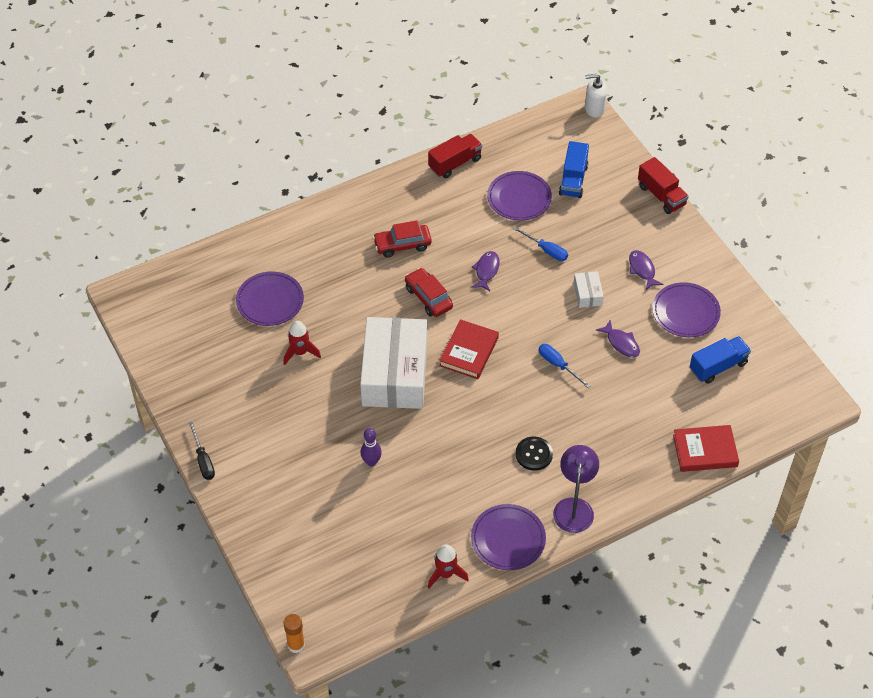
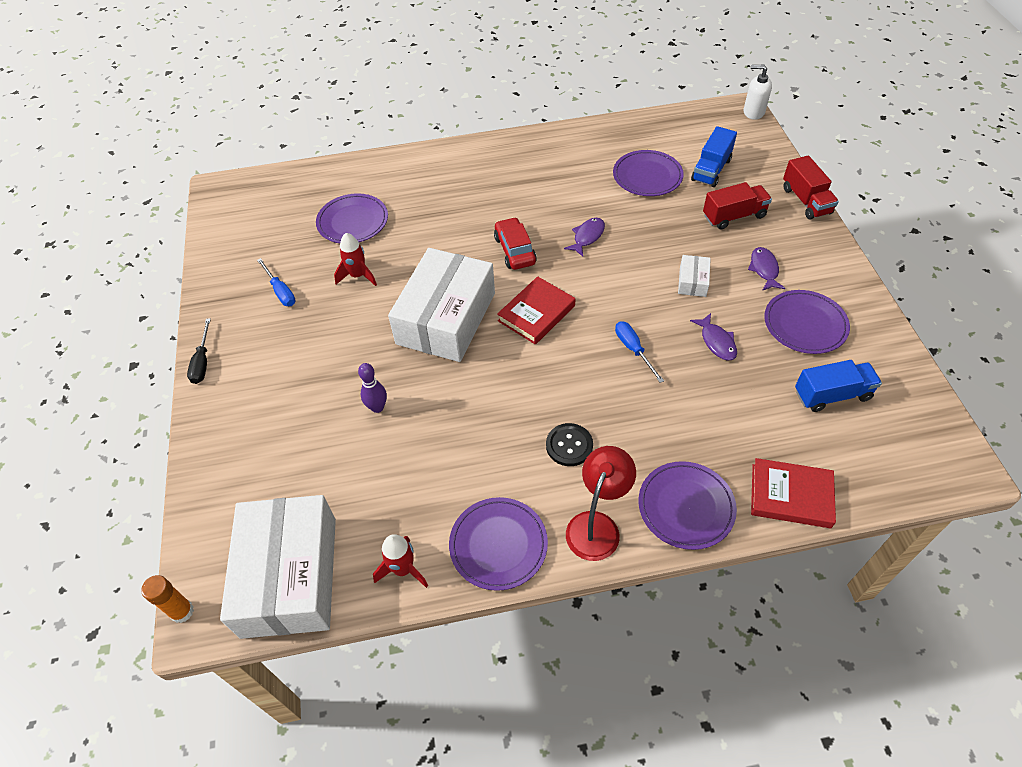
camera: 20 degrees right, 0 degrees up
(364, 600) = (290, 576): none -> white box
(402, 245) = (509, 196): red car -> none
(455, 163) = (592, 135): red truck -> red truck (734, 216)
(546, 250) = (660, 229): blue screwdriver -> blue screwdriver (280, 291)
(574, 507) = (597, 525): purple lamp -> red lamp
(633, 477) = (686, 507): none -> purple plate

